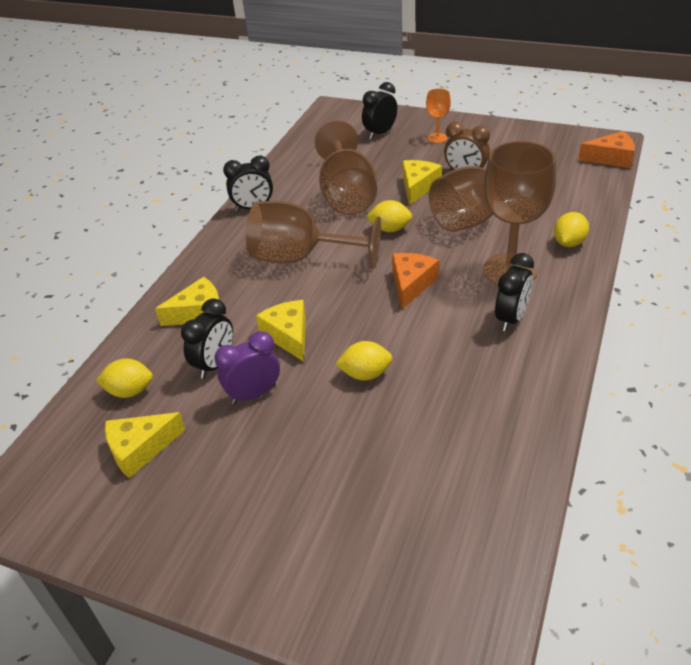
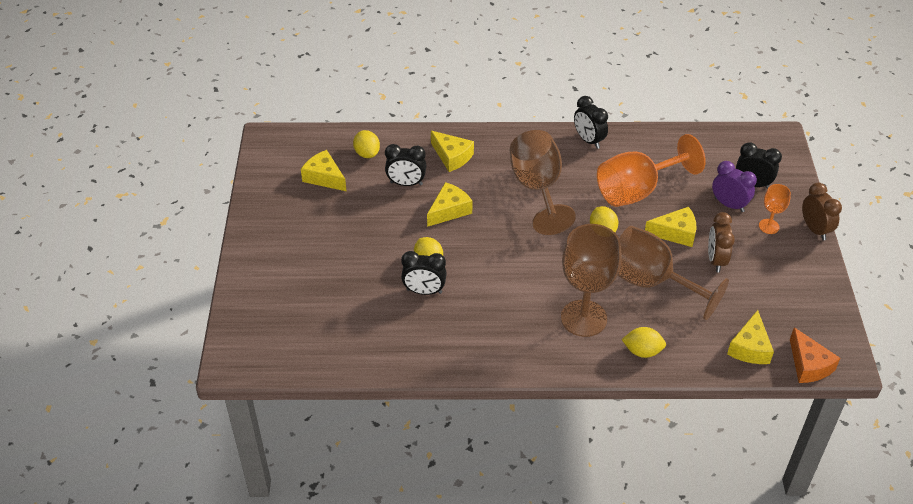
camera: 65 degrees right, 5 degrees up
(254, 394) = (387, 212): purple clock -> purple clock (729, 205)
(347, 195) = (637, 191): brown goblet -> orange goblet
(411, 284) = (537, 261): orange cheese -> none
(453, 118) = (815, 229): none -> brown clock
(511, 318) = (523, 330): black clock -> black clock (424, 291)
(582, 182) = (750, 348): none -> yellow cheese

